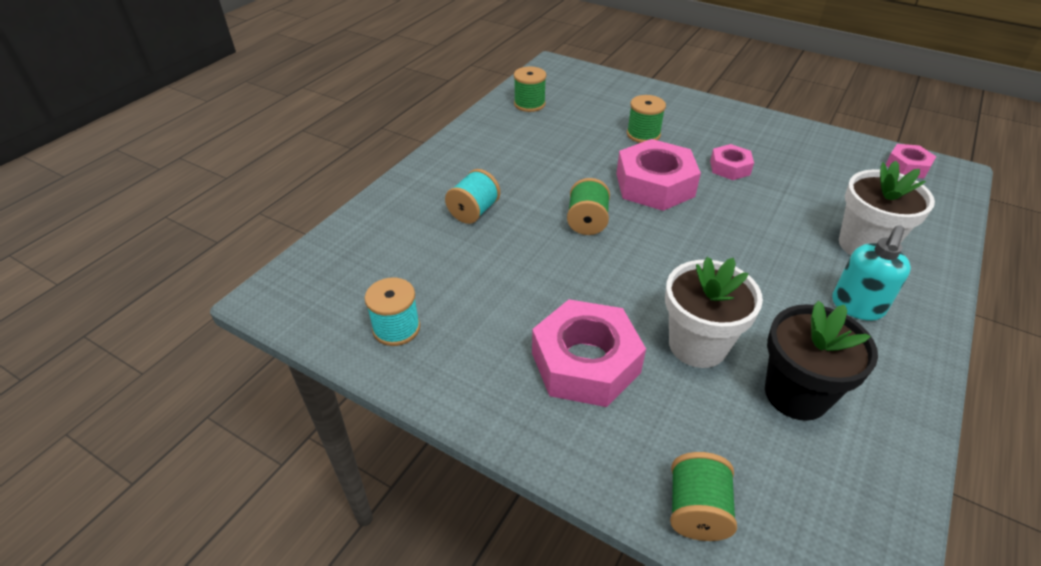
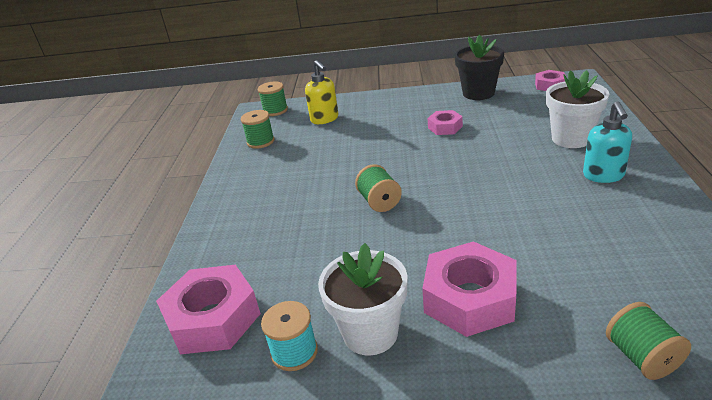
camera: 25 degrees left, 10 degrees down
(474, 212) = (283, 233): turquoise spool -> none
(611, 104) = (325, 119): none -> yellow soap dispenser
(643, 134) = (366, 129): green spool -> green spool (275, 110)
(654, 185) = (405, 158): pink nut -> pink nut (213, 318)
(697, 345) = (533, 247): white flower pot -> white flower pot (370, 333)
(796, 394) = (623, 246): black flower pot -> black flower pot (478, 93)

